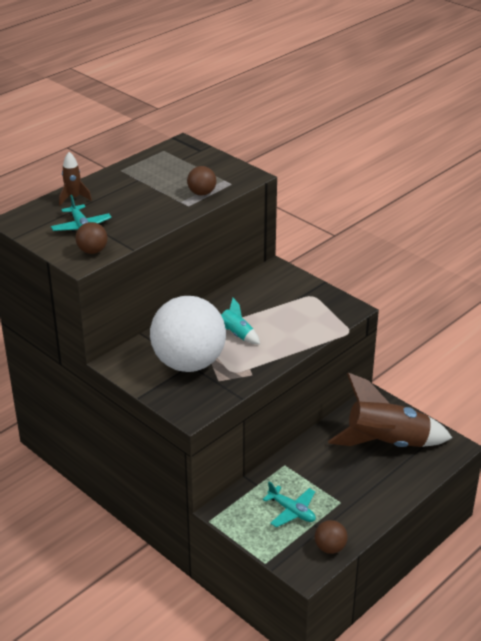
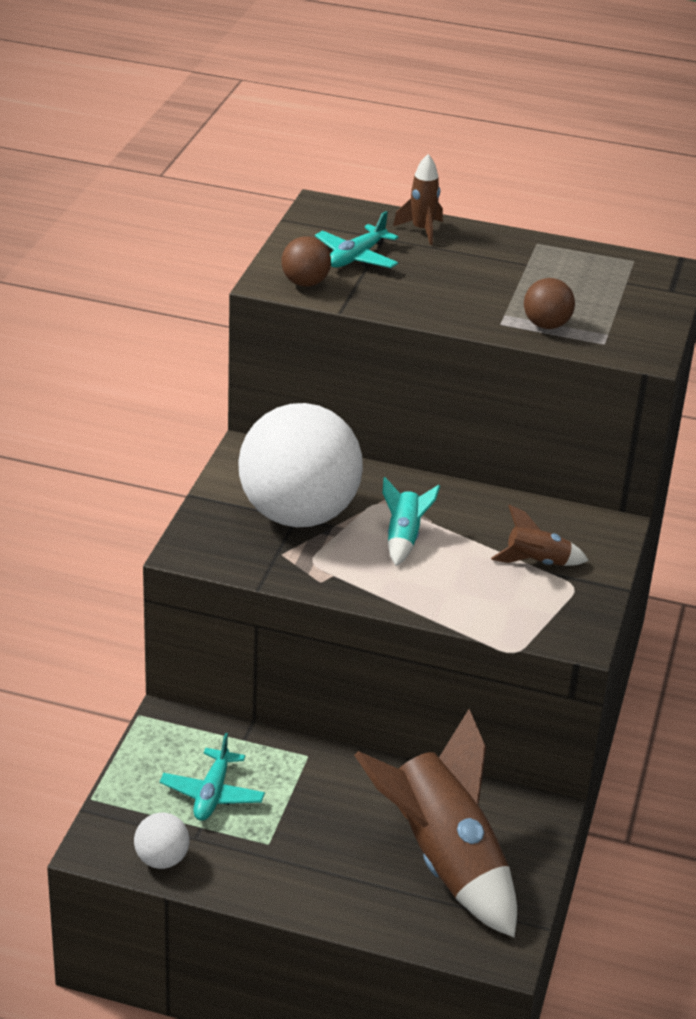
camera: 60 degrees right, 0 degrees up
(286, 300) = (537, 562): none -> brown rocket
(330, 548) = (162, 859): brown ball -> white ball

